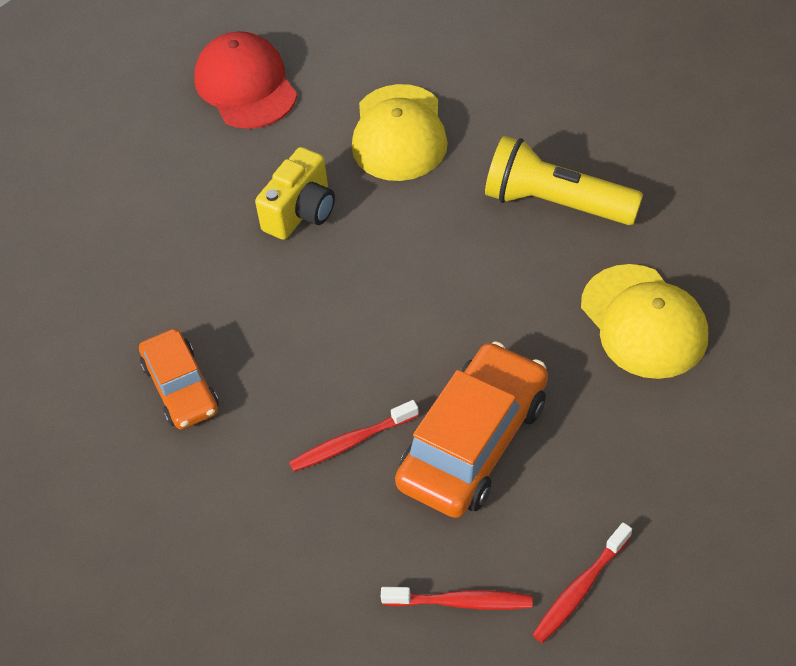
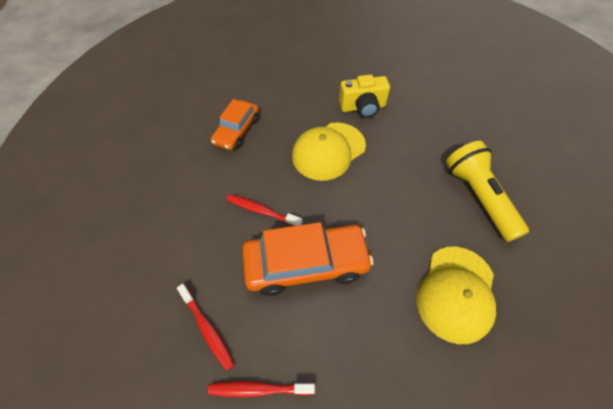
camera: 45 degrees right, 5 degrees up
(245, 85) = (402, 48): red cap -> none
(399, 133) = (441, 110): yellow cap -> yellow cap (328, 151)

